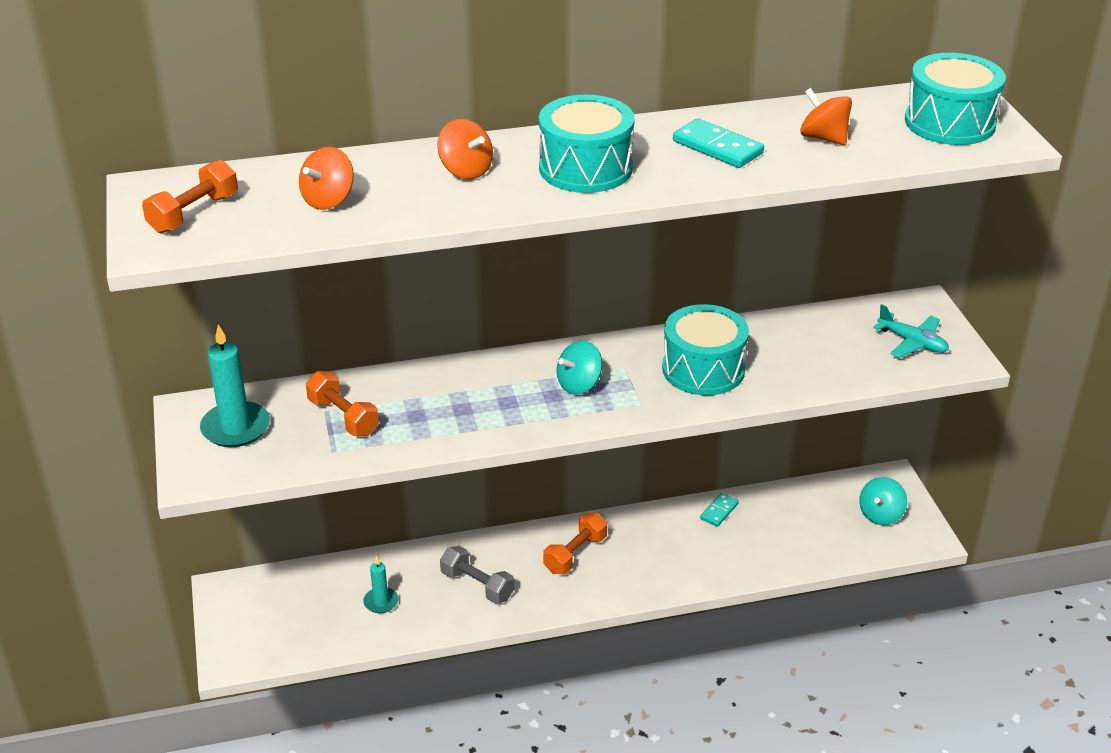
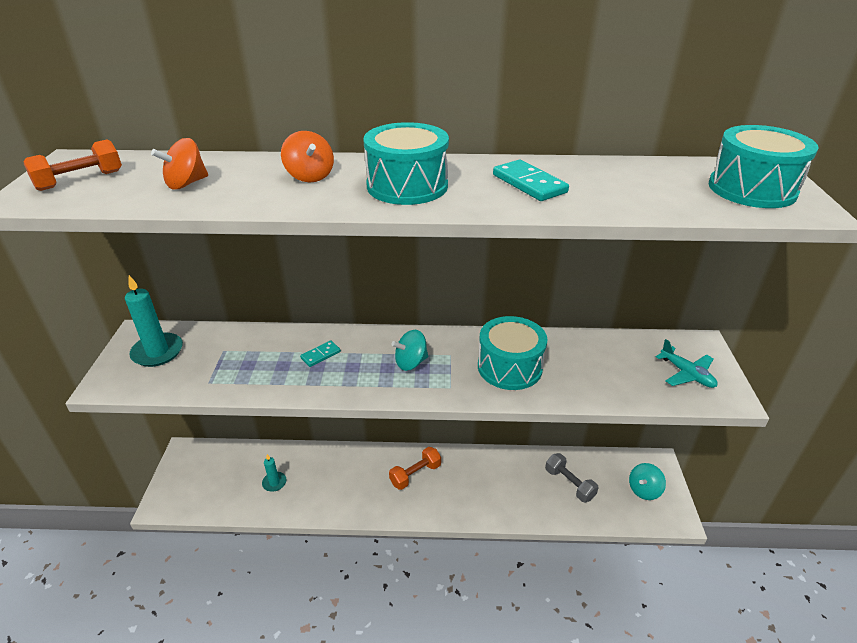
camera: 15 degrees right, 0 degrees up
(343, 417) = (232, 357): orange dumbbell -> none
(477, 585) = (341, 484): grey dumbbell -> grey dumbbell (569, 484)
(719, 511) = (525, 462): turquoise domino -> turquoise domino (320, 355)
(823, 138) = (628, 187): orange spinning top -> none

